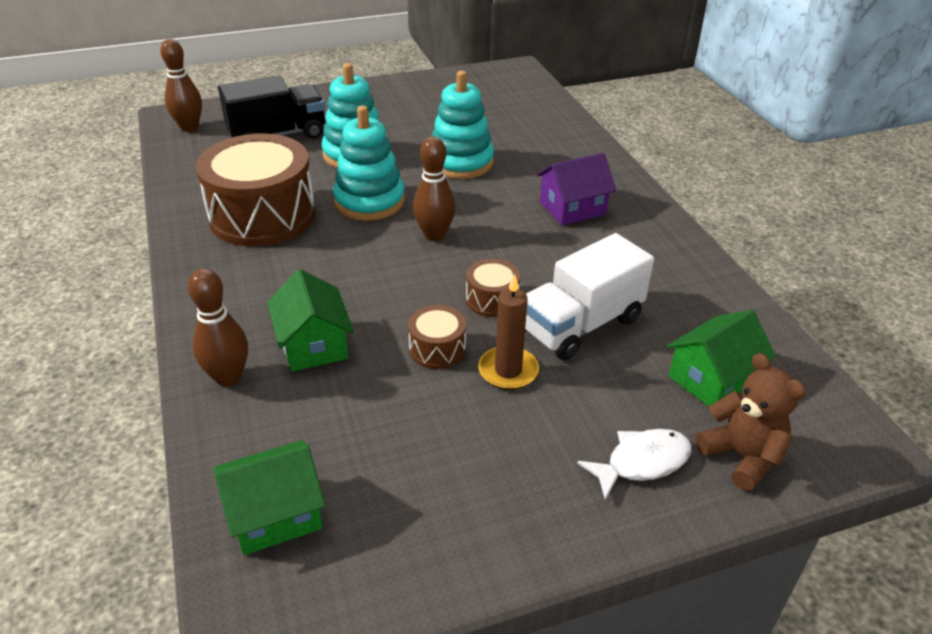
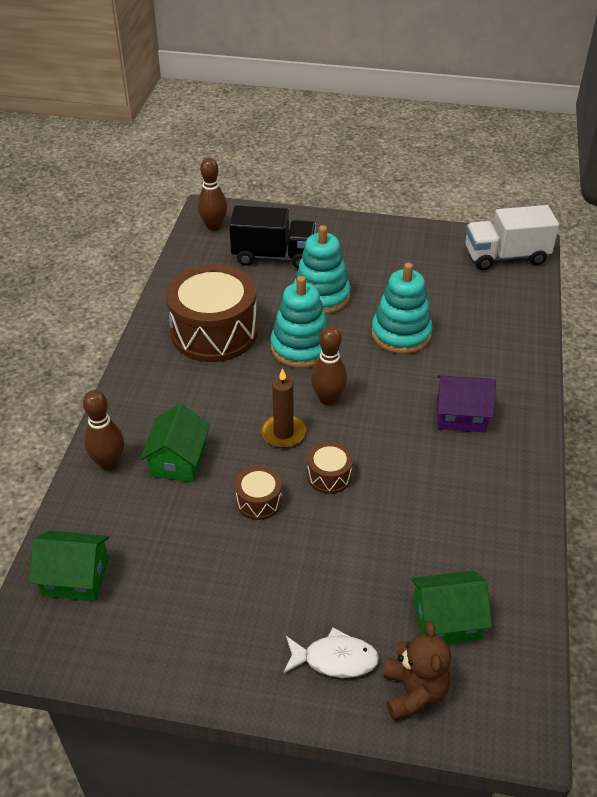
camera: 30 degrees right, 5 degrees up
(508, 370) = (296, 541): brown candle -> brown candle (283, 433)
(581, 325) = (380, 527): white truck -> white truck (506, 256)

